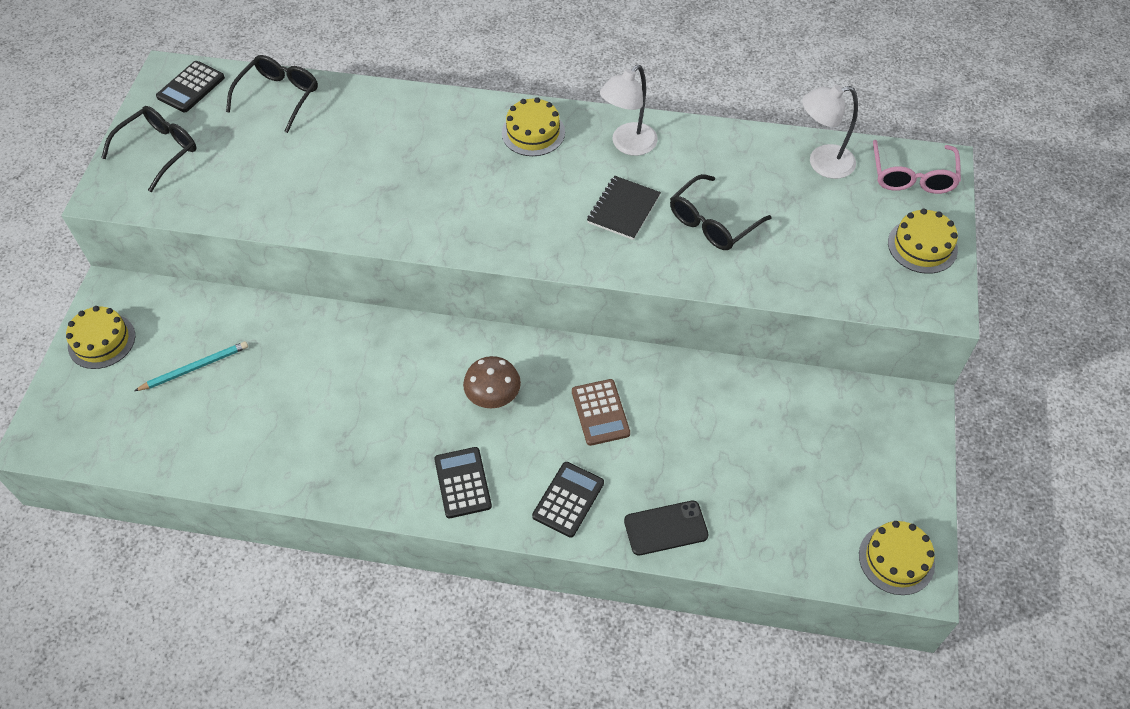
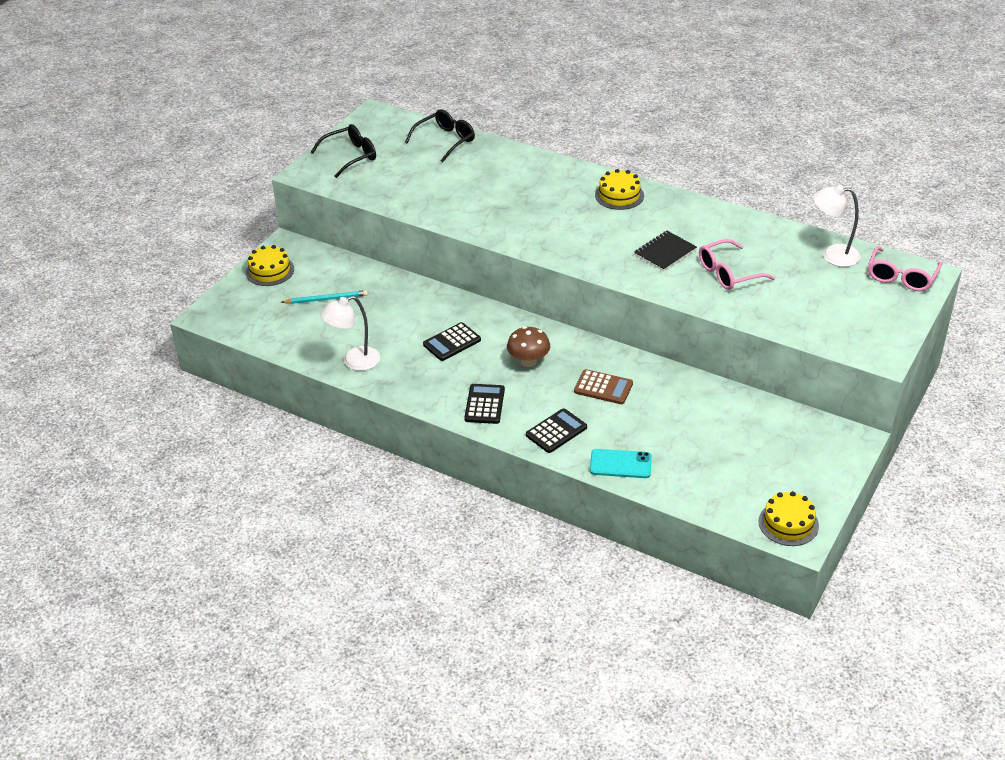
camera: 20 degrees right, 15 degrees down
(191, 87) = (386, 124): black calculator -> black calculator (452, 342)
(600, 412) = (603, 388): brown calculator -> brown calculator turned 75 degrees counterclockwise
(628, 145) = (687, 216): white lamp -> white lamp (354, 361)
(665, 528) = (620, 464): black phone -> turquoise phone
(713, 222) = (728, 273): black glasses -> pink glasses
(922, 246) = (886, 319): yellow cake -> none

